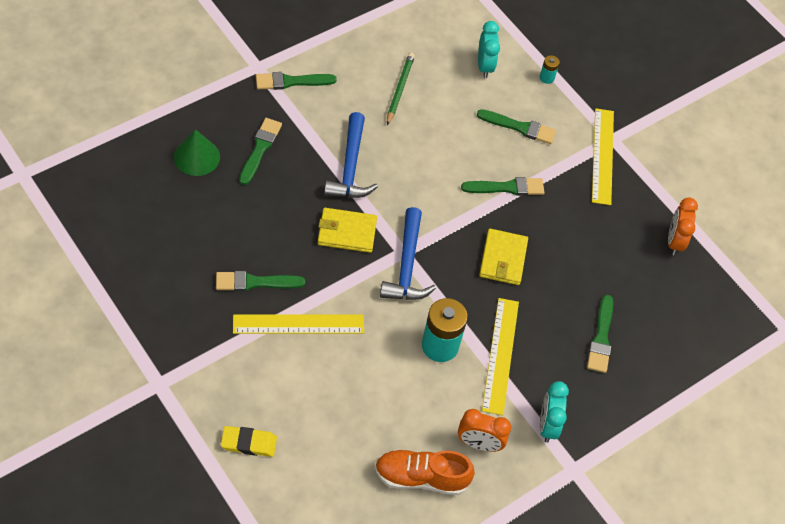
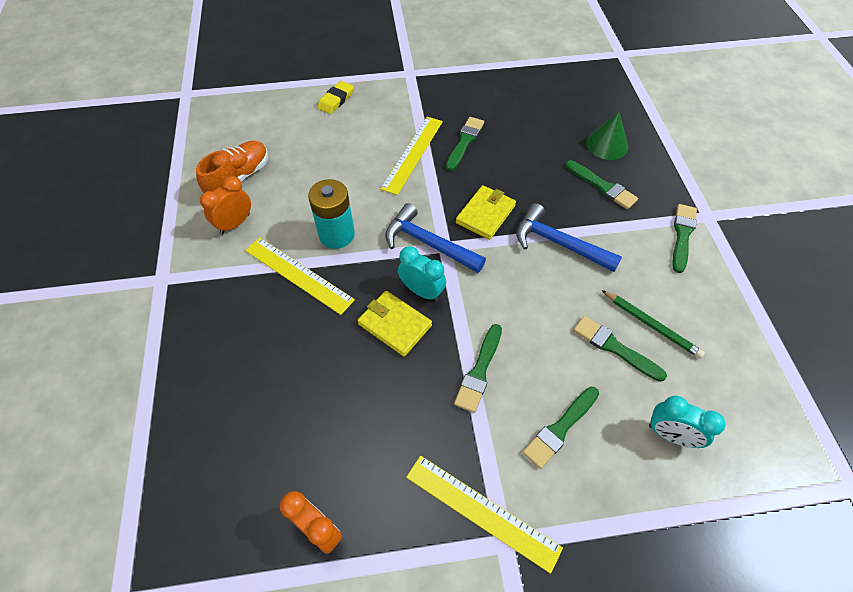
camera: 125 degrees right, 0 degrees up
(547, 78) = (634, 508): turquoise battery -> none
(547, 425) = (212, 279): turquoise clock -> turquoise clock (422, 291)
(601, 338) = (257, 370): green brush -> green brush (614, 347)

